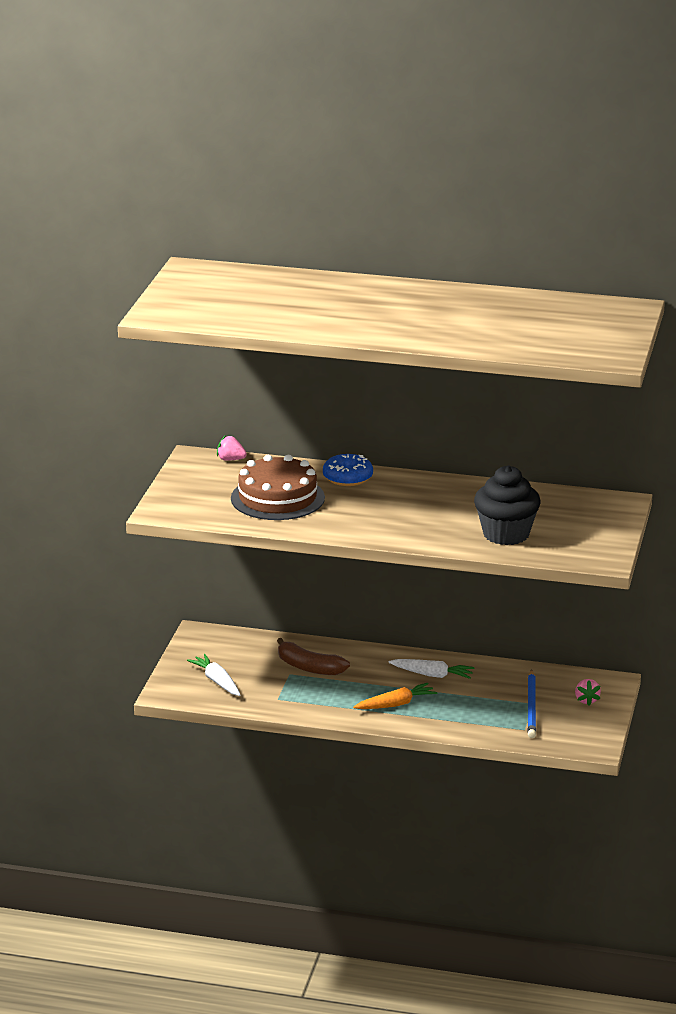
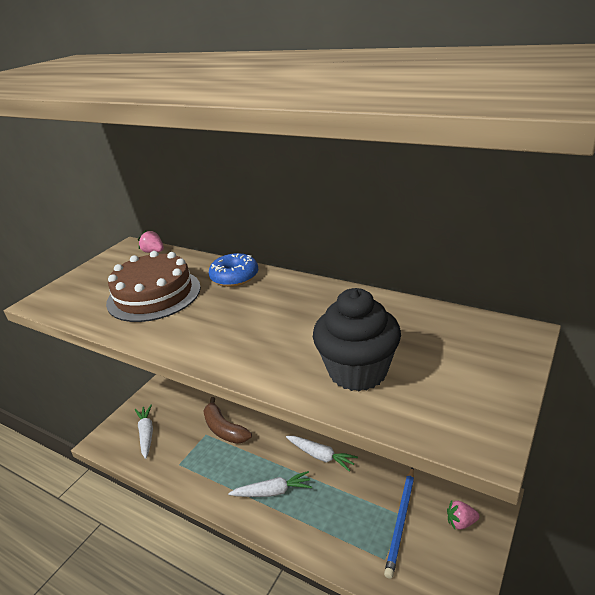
camera: 20 degrees right, 5 degrees up
(396, 704) = (272, 492): orange carrot -> white carrot
(586, 700) = (461, 522): pink strawberry -> pink strawberry turned 75 degrees clockwise

